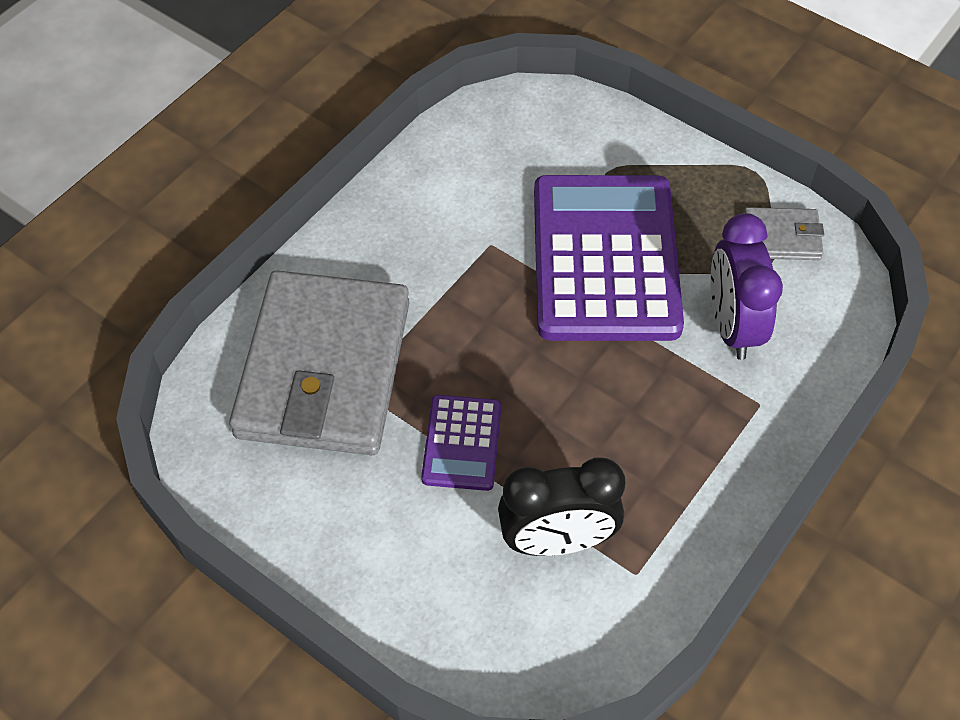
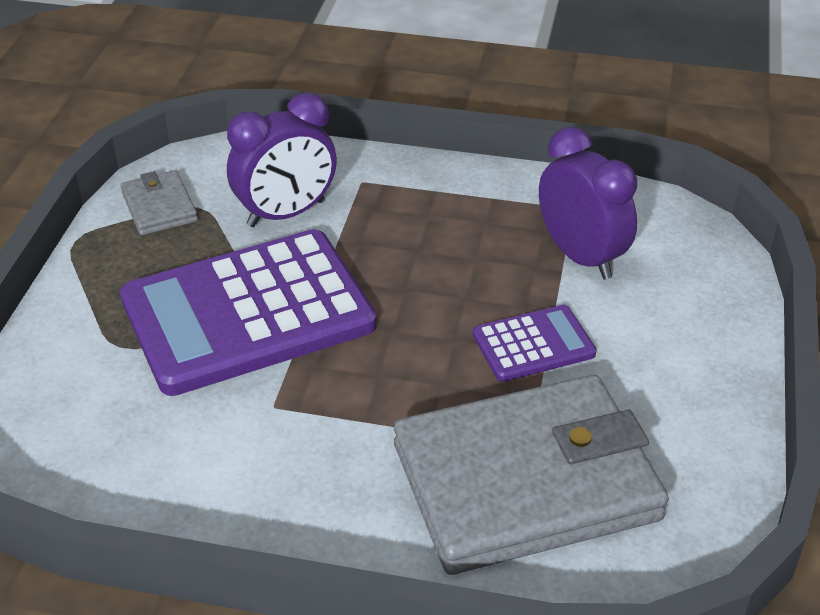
camera: 115 degrees left, 15 degrees down
(557, 541) = (581, 257): black clock -> purple clock

